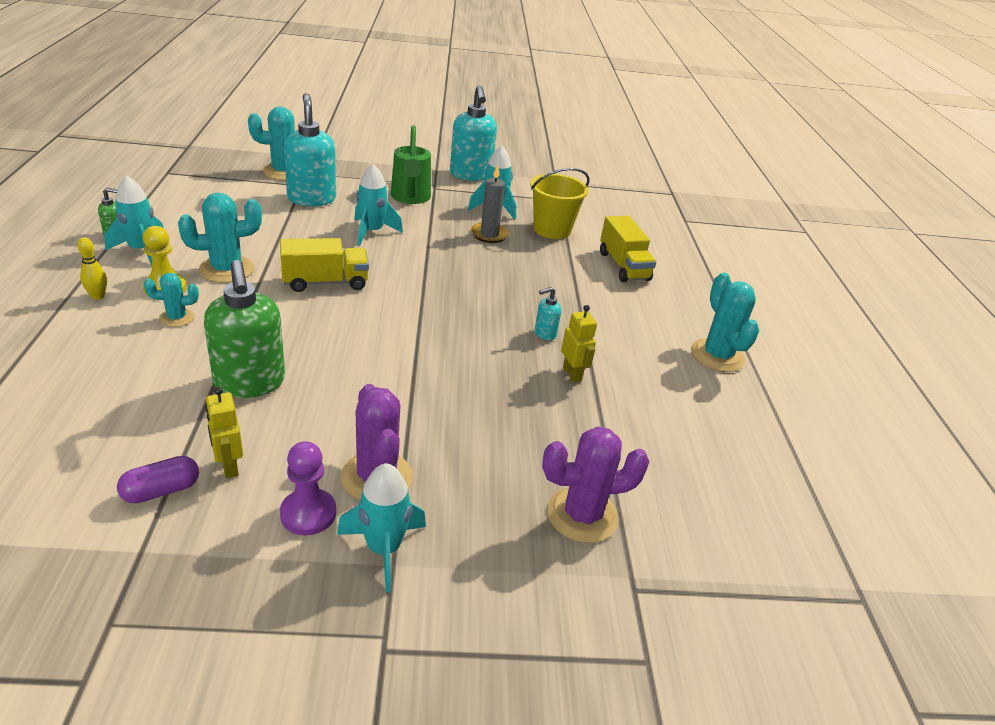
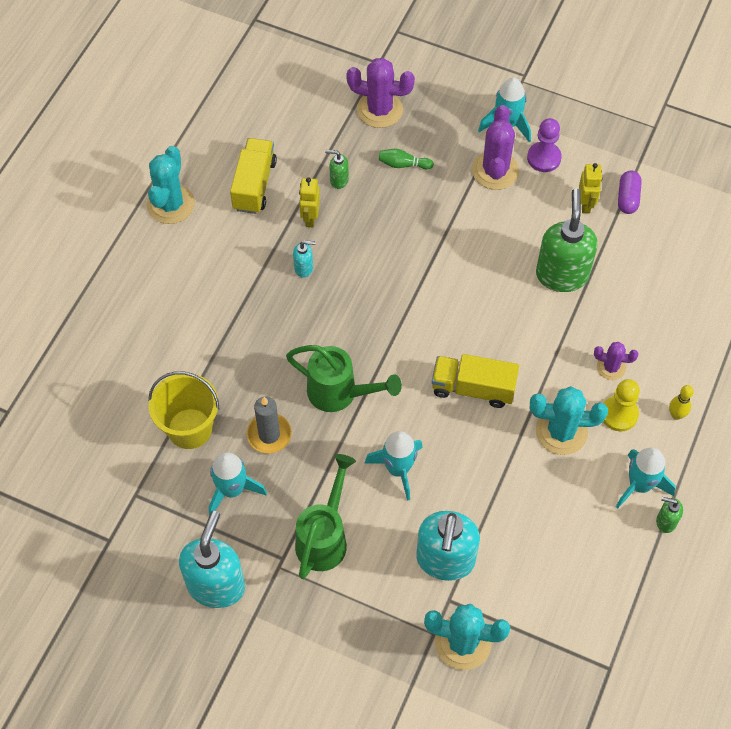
camera: 150 degrees left, 25 degrees up
(161, 491) = (627, 198): purple capsule -> purple capsule turned 75 degrees counterclockwise
(177, 318) = (611, 367): turquoise cactus -> purple cactus
(447, 262) = (340, 394): none -> green watering can
(505, 453) = (403, 164): none -> green bowling pin
(570, 417) = (339, 180): none -> green soap dispenser
(623, 266) = (157, 343): yellow truck -> yellow truck (254, 185)

